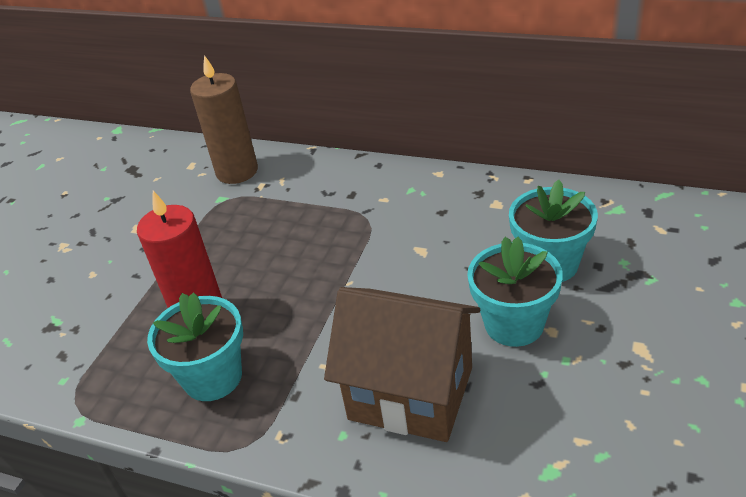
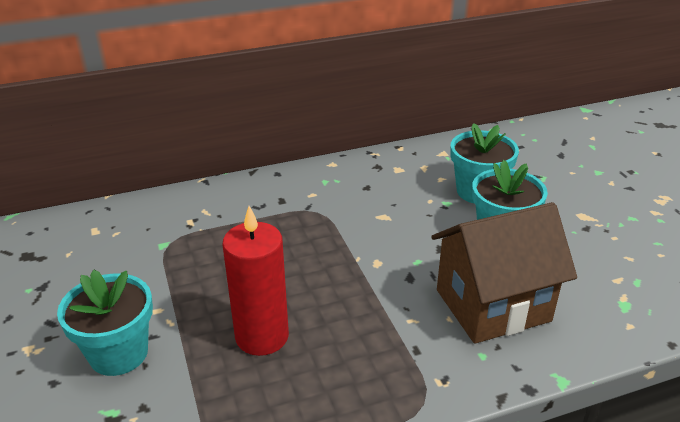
camera: 45 degrees left, 5 degrees down
(213, 377) = (334, 373): turquoise flower pot -> turquoise flower pot (119, 353)
(237, 171) = (152, 219): brown candle -> none

